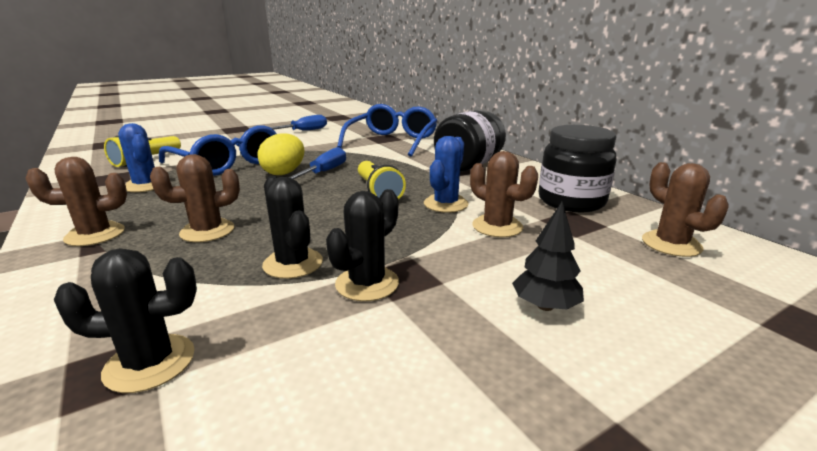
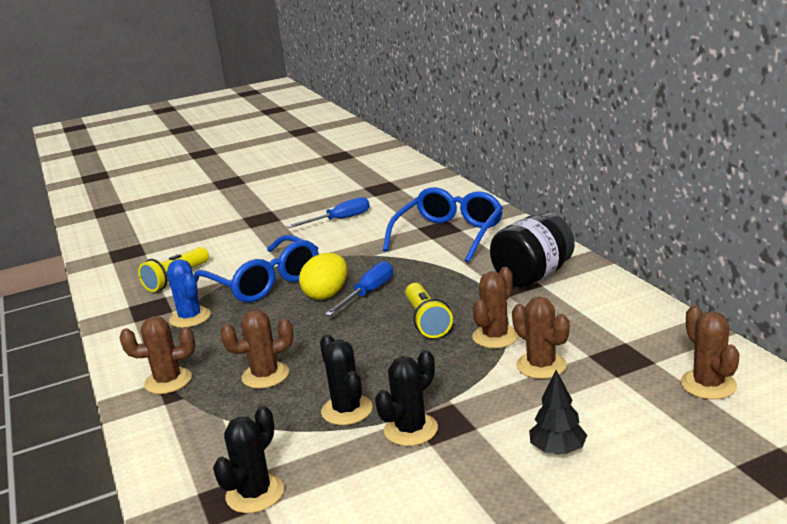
camera: 10 degrees right, 0 degrees up
(150, 363) = (255, 493): black cactus -> black cactus turned 60 degrees counterclockwise
(445, 204) = (495, 336): blue cactus -> brown cactus
(571, 201) = (631, 330): black jar -> none

